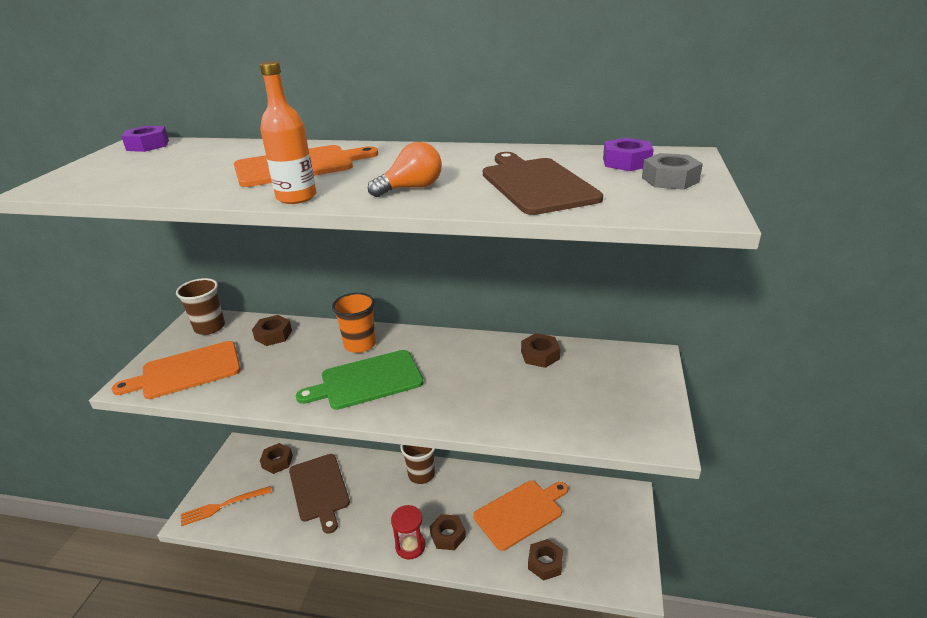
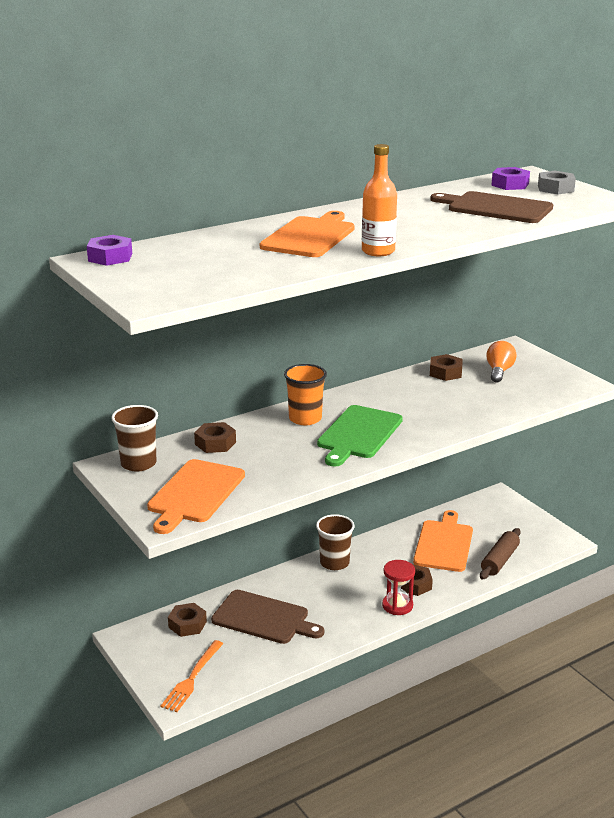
camera: 45 degrees left, 5 degrees down
(411, 188) = (433, 228): orange light bulb -> orange light bulb (499, 371)
(545, 563) = (499, 560): brown nut -> brown rolling pin

